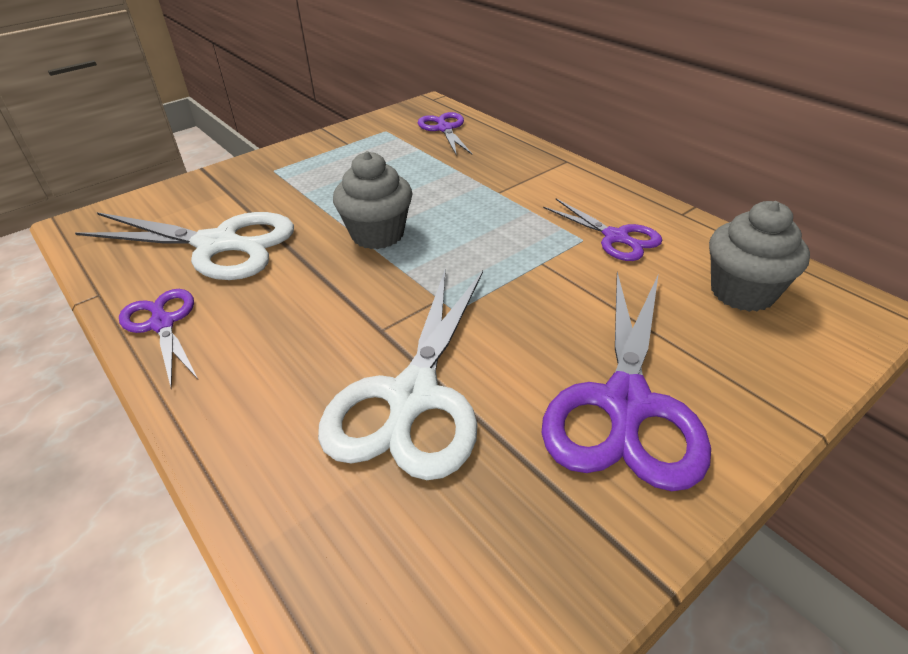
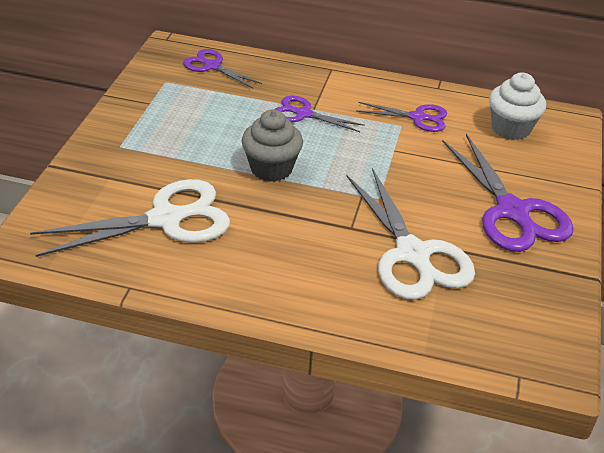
camera: 40 degrees left, 0 degrees up
(162, 324) = (210, 283): purple scissors -> purple scissors (303, 114)
(742, 292) = (510, 128): grey cupcake -> white cupcake

